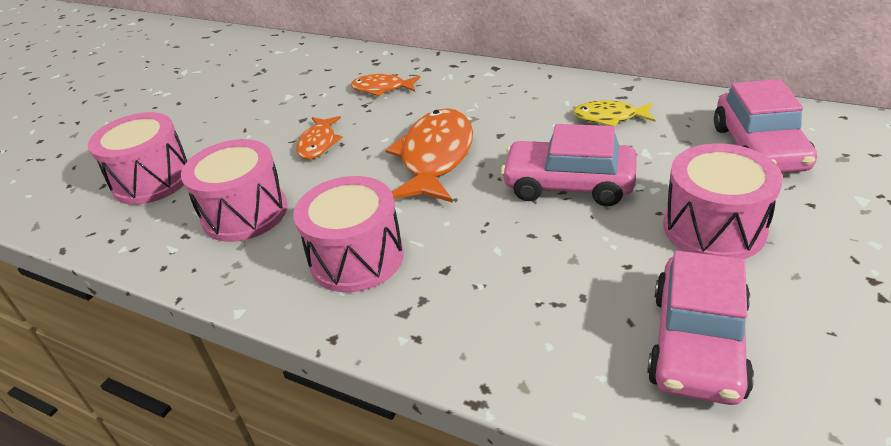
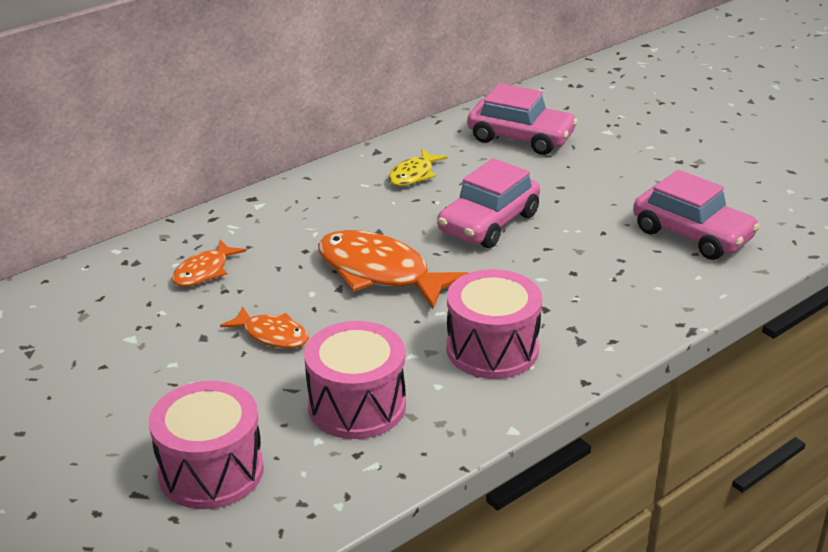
camera: 70 degrees left, 5 degrees down
(714, 228) = (592, 188): pink drum -> none

